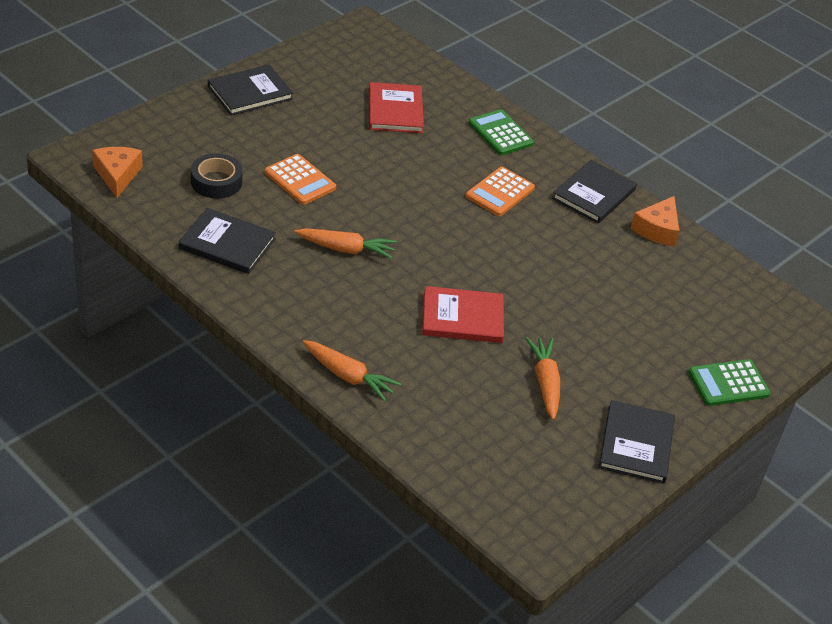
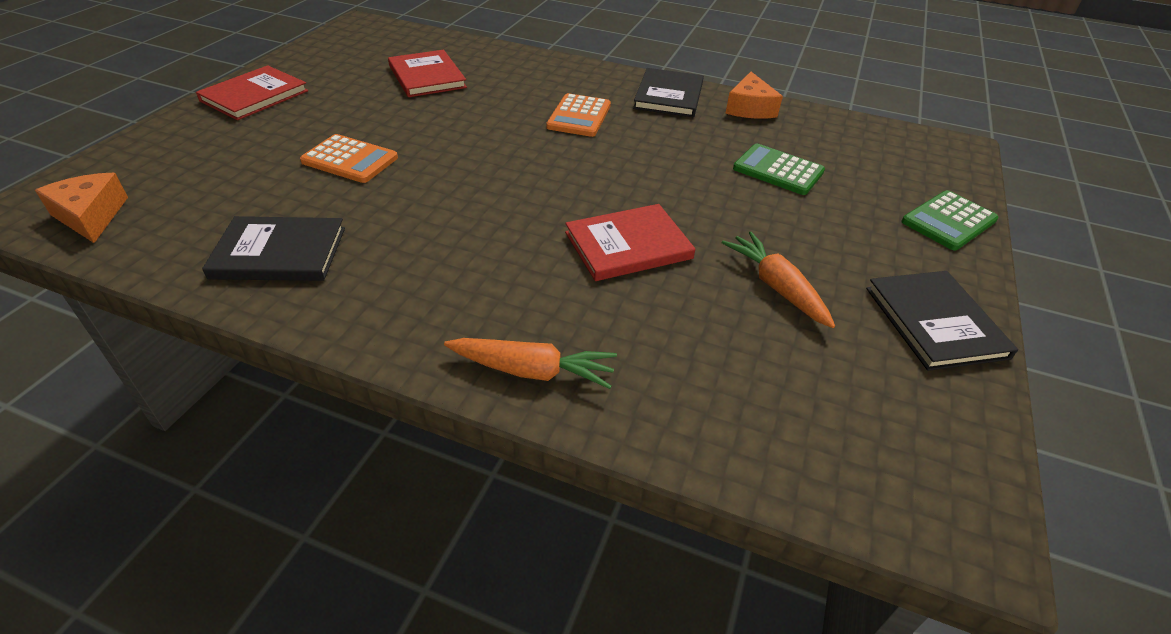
camera: 20 degrees left, 0 degrees up
(216, 182) = (240, 188): black tape -> none
(250, 92) = (254, 96): black book -> red book
(346, 249) = (442, 214): orange carrot -> none
(500, 133) = (544, 71): green calculator -> green calculator (778, 170)

